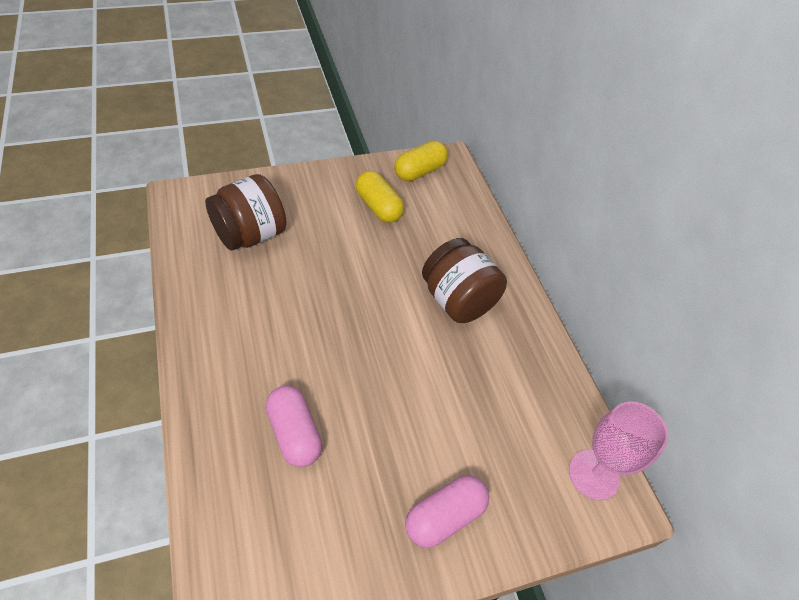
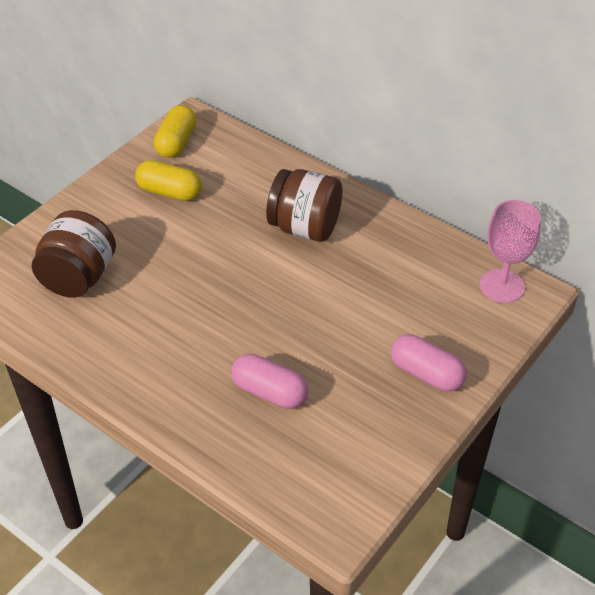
camera: 30 degrees left, 5 degrees down
(444, 516) = (426, 374): pink capsule -> pink capsule turned 75 degrees counterclockwise

